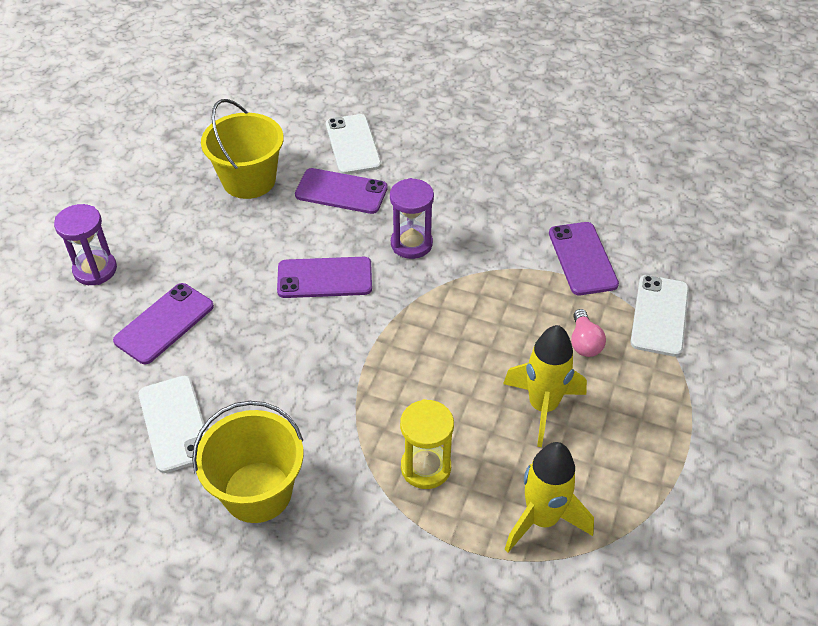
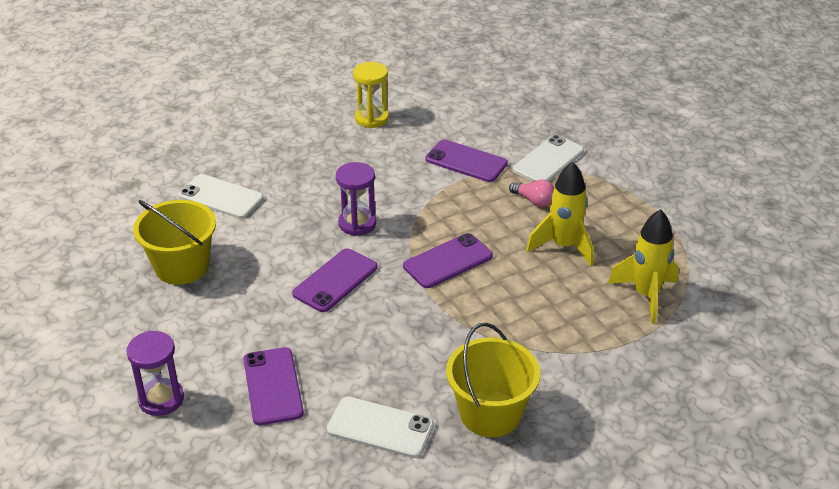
camera: 50 degrees left, 10 degrees down
(341, 191) = (261, 228): purple phone -> purple phone (448, 261)
(426, 467) = (555, 322): yellow hourglass -> yellow hourglass (371, 118)
(659, 315) = (548, 160): white phone -> white phone turned 75 degrees clockwise

